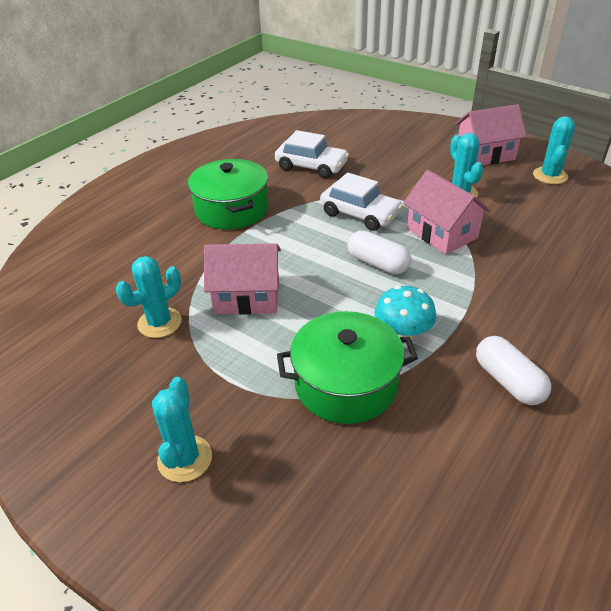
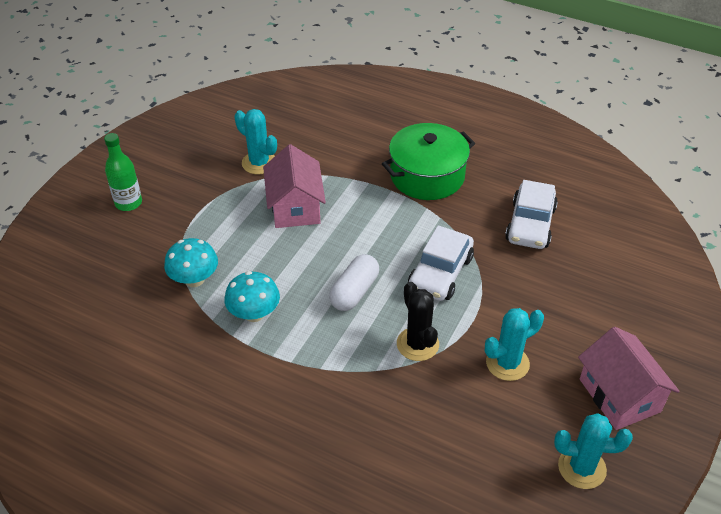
camera: 80 degrees right, 5 degrees up
(185, 459) = (128, 203): turquoise cactus -> green bottle
(346, 384) = (194, 279): green pot -> turquoise mushroom
(442, 233) = (417, 344): pink house -> black cactus
(508, 381) = (197, 388): white capsule -> none

